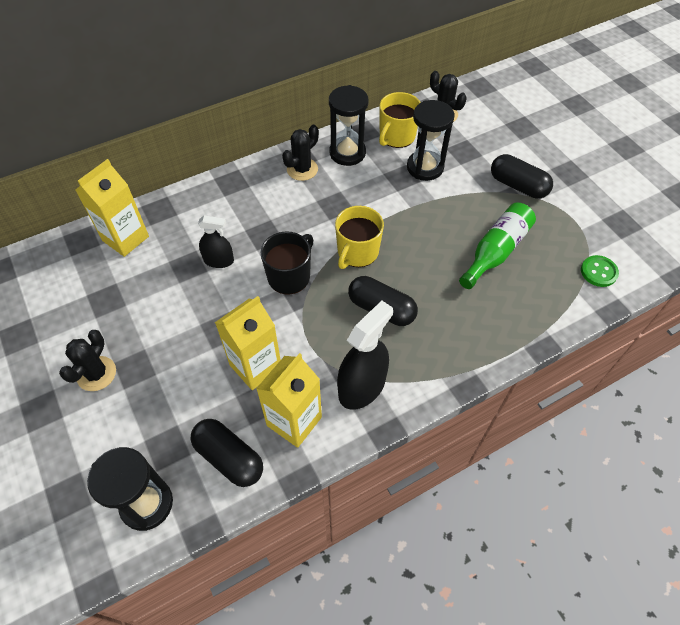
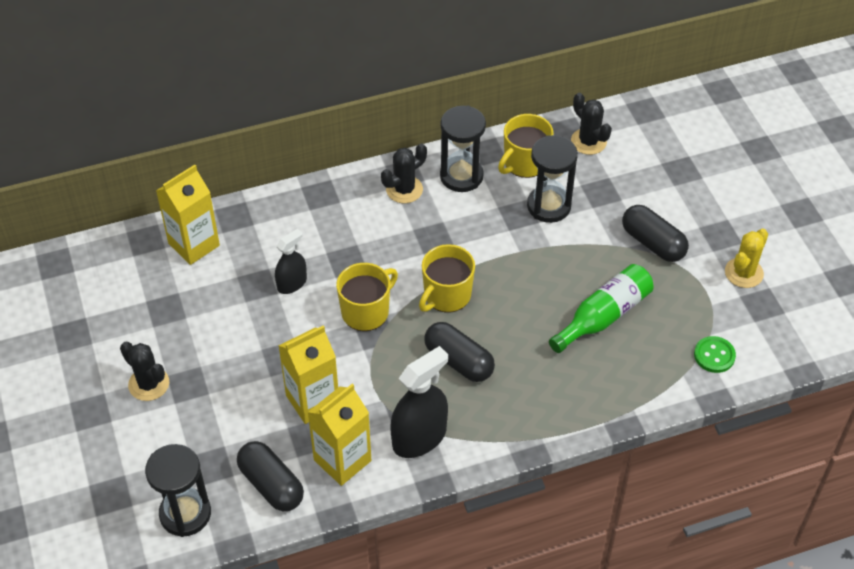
camera: 10 degrees right, 5 degrees down
(96, 374) = (149, 384): black cactus -> black cactus turned 75 degrees counterclockwise
(219, 260) = (292, 283): black spray bottle -> black spray bottle turned 60 degrees counterclockwise
(289, 276) = (366, 311): black mug -> yellow mug
(598, 200) = (744, 273): none -> yellow cactus

